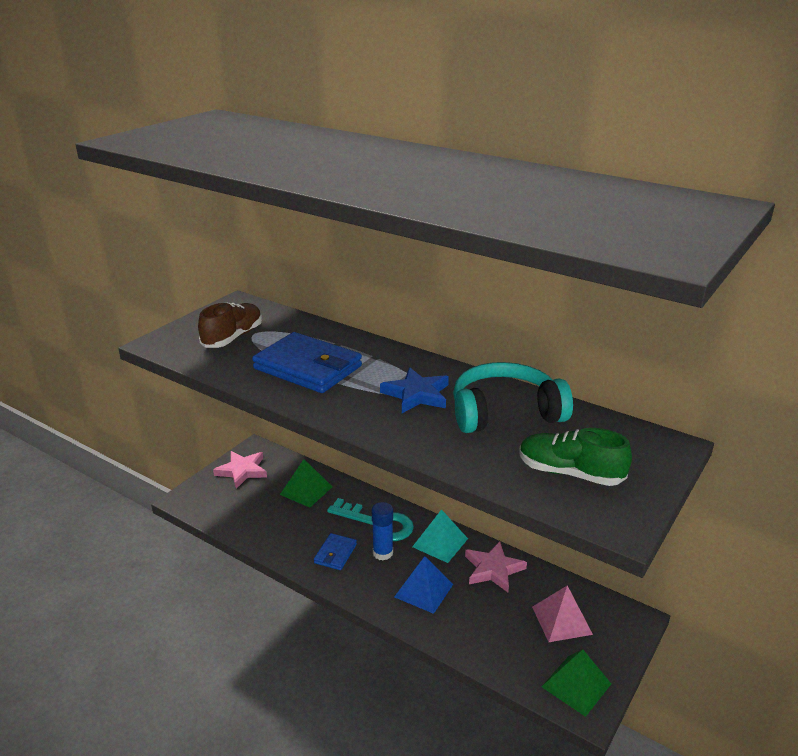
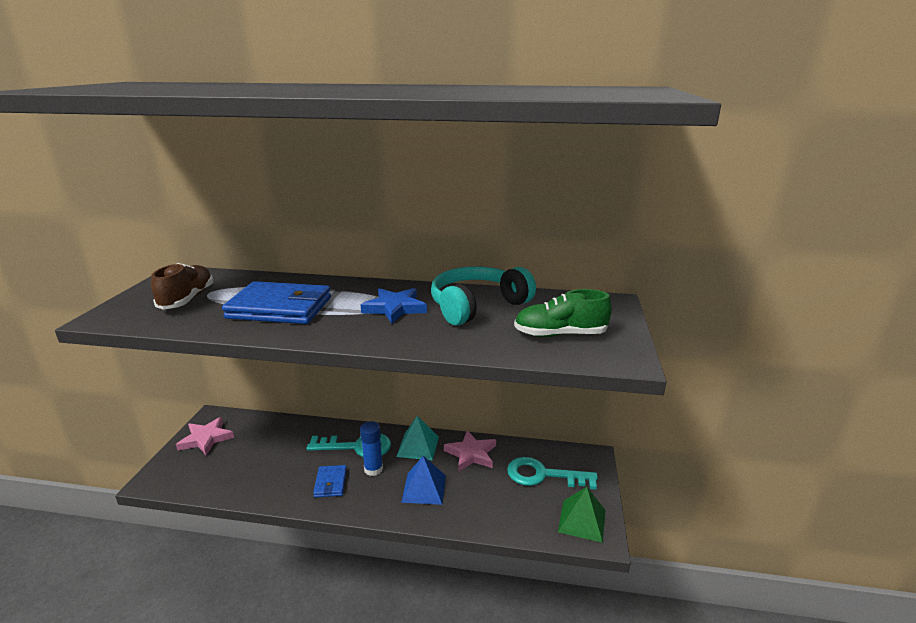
camera: 25 degrees left, 5 degrees down
(306, 490) = (278, 438): green pyramid -> none
(561, 620) = (543, 475): pink pyramid -> turquoise key

